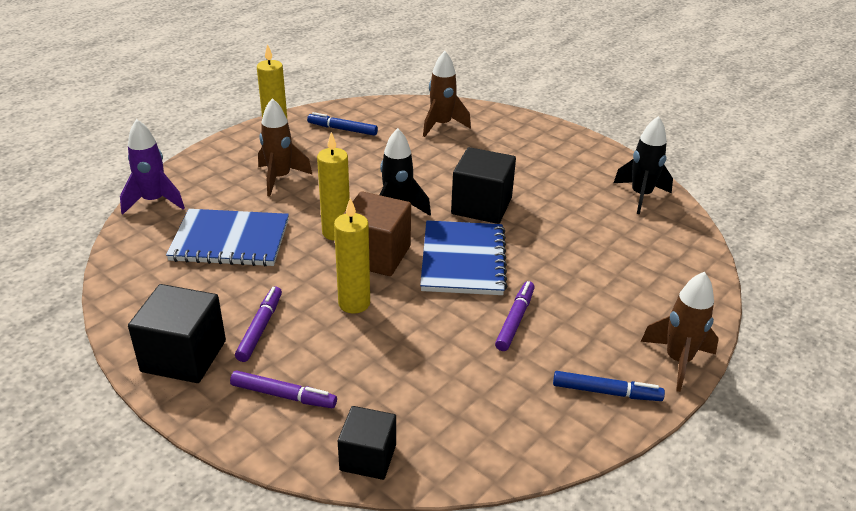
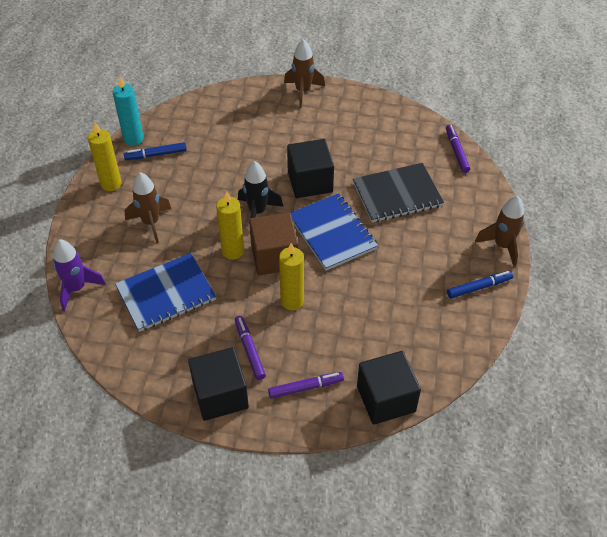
camera: 30 degrees left, 15 degrees up
(334, 111) = (133, 139): none -> turquoise candle
(368, 457) = (386, 399): black cube -> black cube, size x1.54
(441, 125) = (225, 118): brown rocket -> brown rocket (303, 91)
(515, 320) = (396, 263): purple marker -> purple marker (456, 151)
(577, 255) = (397, 194): none -> black notebook
(640, 196) = (403, 125): black rocket -> none

